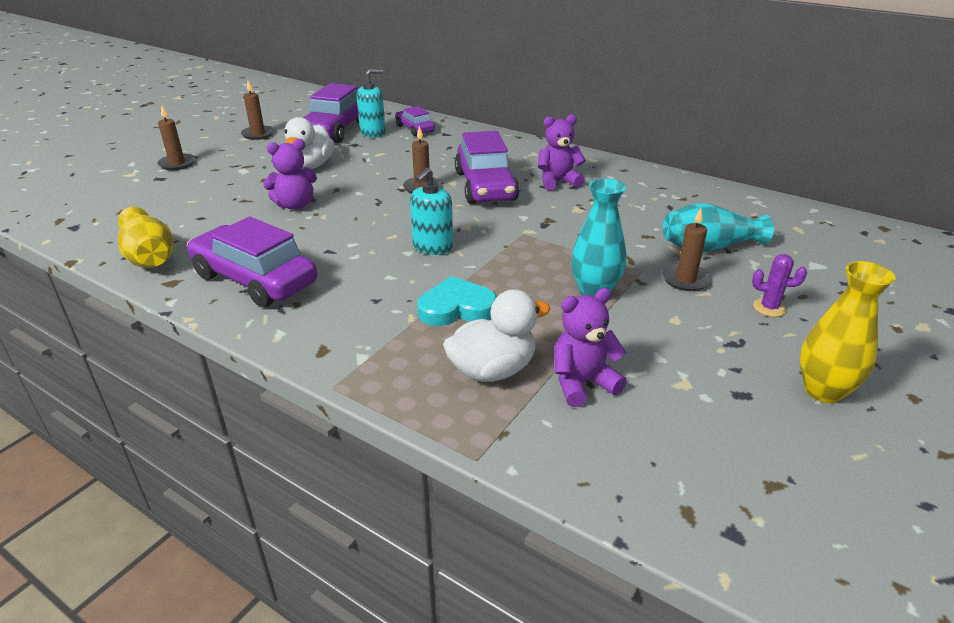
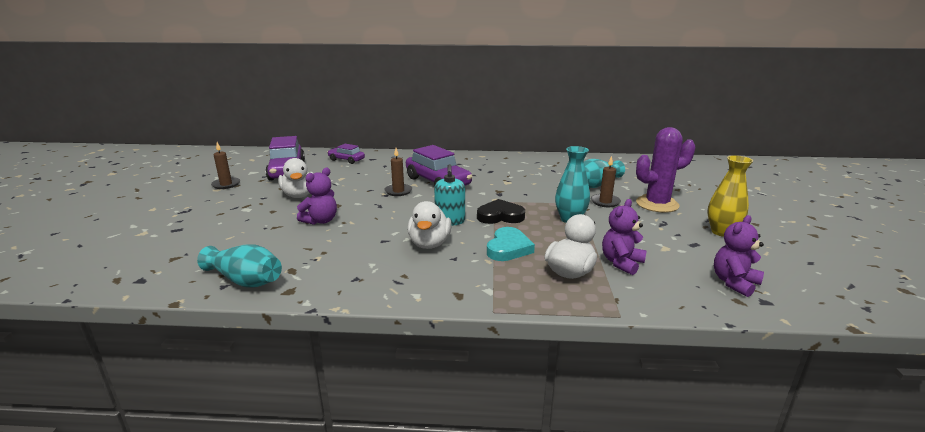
camera: 30 degrees left, 10 degrees down
(150, 256) = (245, 280): yellow vase -> turquoise vase
(177, 164) = (179, 217): brown candle -> none
(254, 279) = (354, 271): purple car -> none
(371, 271) = (429, 244): none -> white duck
(373, 133) = (319, 167): turquoise soap dispenser -> none
(456, 308) = (508, 248): turquoise heart -> turquoise heart turned 150 degrees clockwise
(504, 258) = (500, 216): none -> black heart
(558, 182) = (477, 171): purple teddy bear -> purple teddy bear (734, 283)
(769, 308) = (657, 204): purple cactus -> purple cactus, size x2.23

